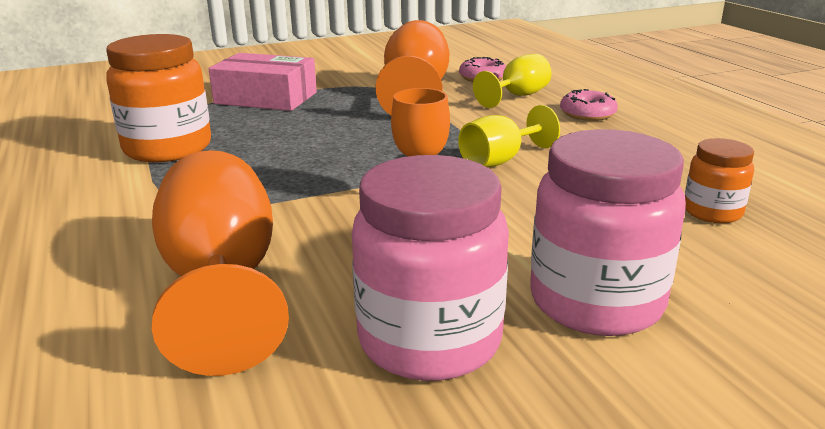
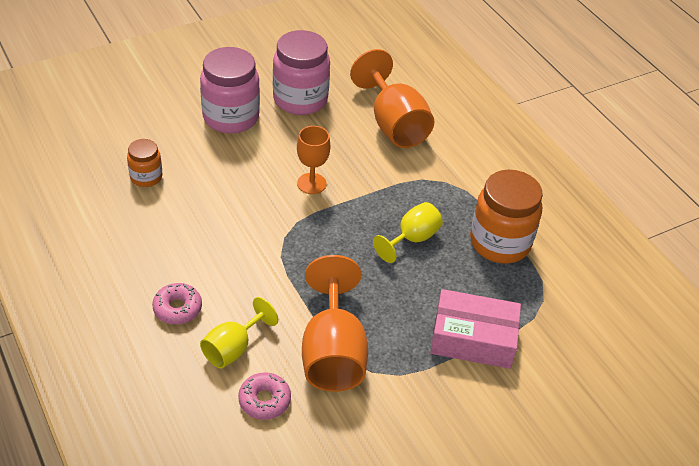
camera: 170 degrees right, 20 degrees up
(500, 160) = (261, 230): yellow goblet -> yellow goblet (412, 239)

